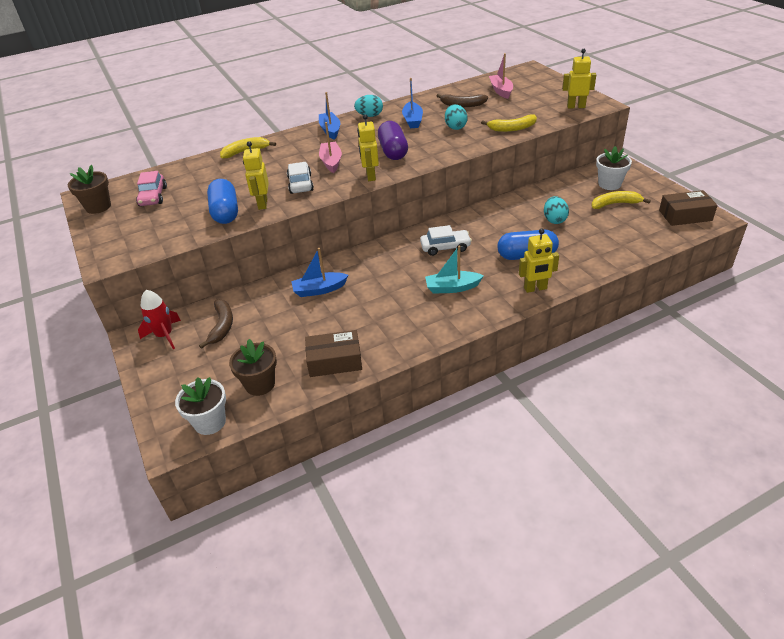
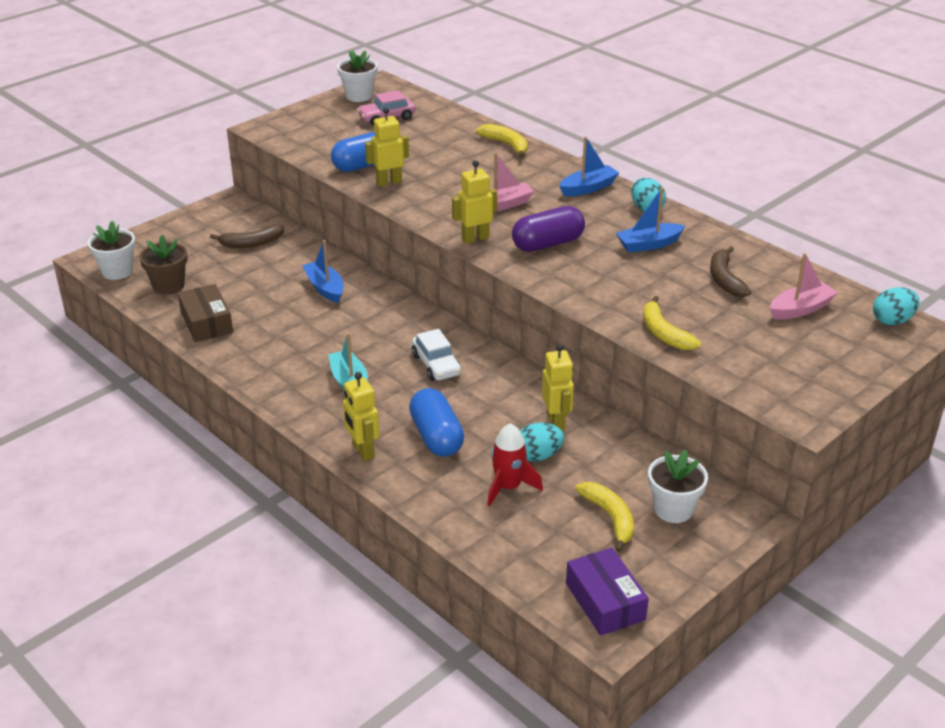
camera: 70 degrees right, 5 degrees down
(98, 207) = (359, 96): brown flower pot -> white flower pot
(164, 335) = (233, 215): red rocket -> red rocket (508, 487)
(300, 184) = (440, 196): white car -> none
(455, 127) = (644, 283): turquoise egg -> turquoise egg (892, 321)
(576, 106) = (780, 391): yellow robot -> yellow robot (556, 422)
(685, 215) = (605, 601): brown box -> purple box

